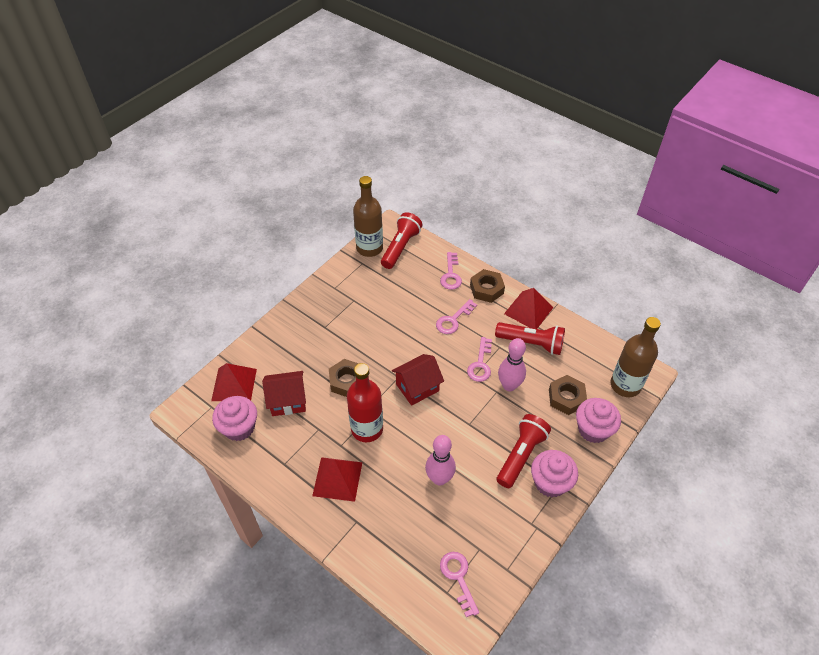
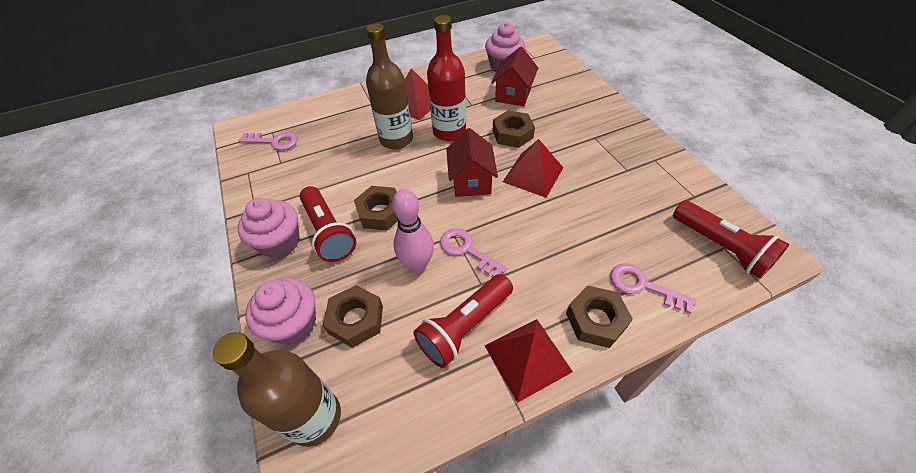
camera: 120 degrees right, 0 degrees up
(234, 384) = (550, 71): red pyramid -> red pyramid (533, 174)
(369, 248) = (725, 212): brown bottle -> brown bottle (396, 139)
(439, 478) = (361, 161): pink bowling pin -> none
(453, 320) = (552, 252): pink key -> none
(483, 431) = (380, 212): none -> brown nut

